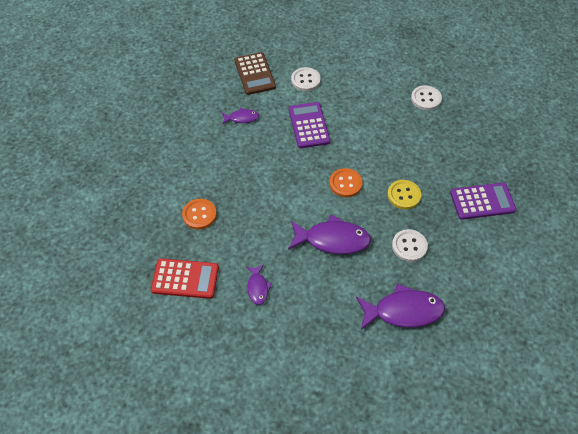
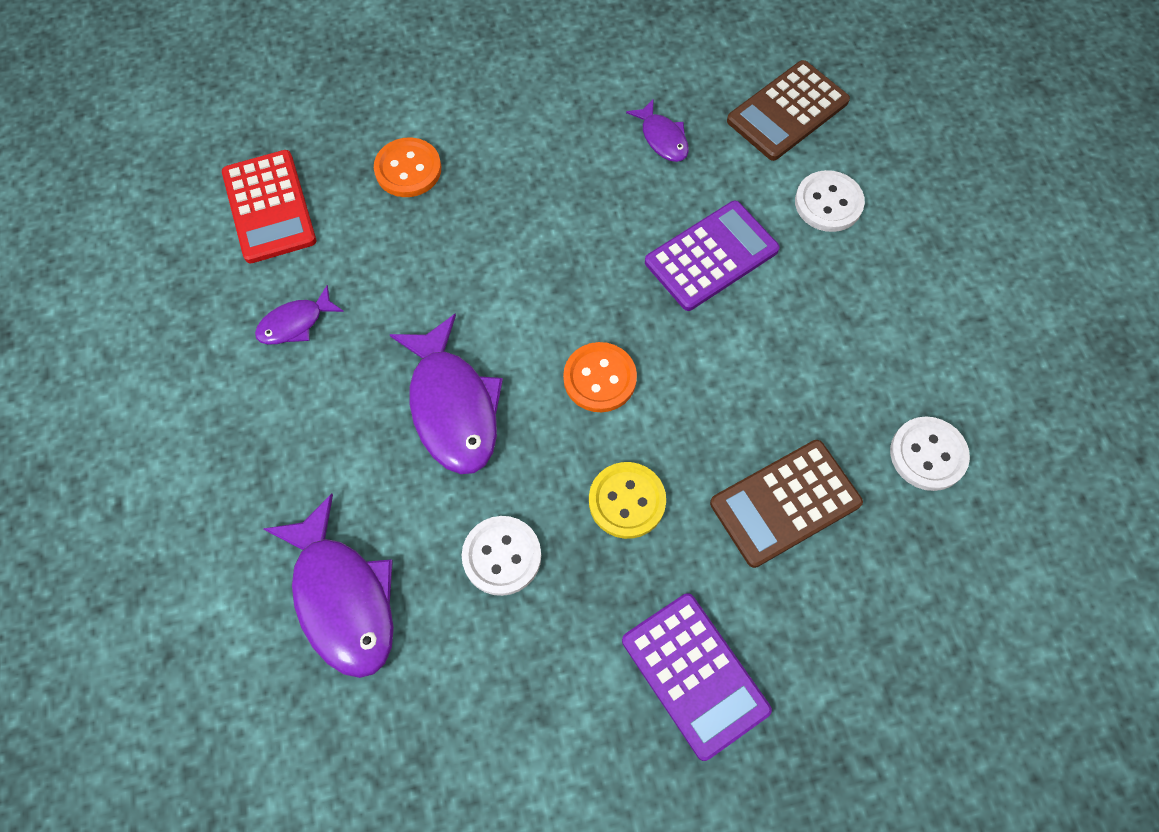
camera: 65 degrees right, 10 degrees up
(426, 147) = (785, 503): none -> brown calculator

